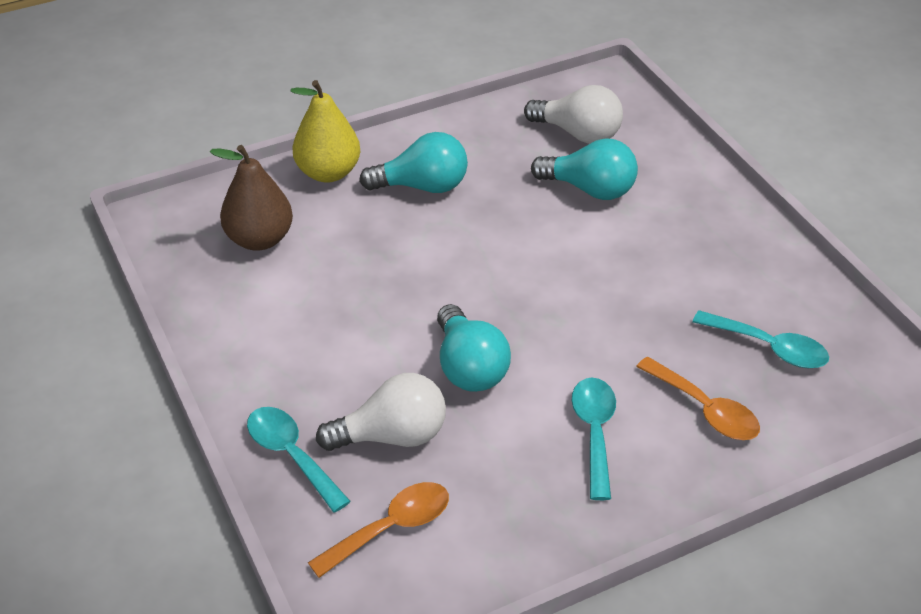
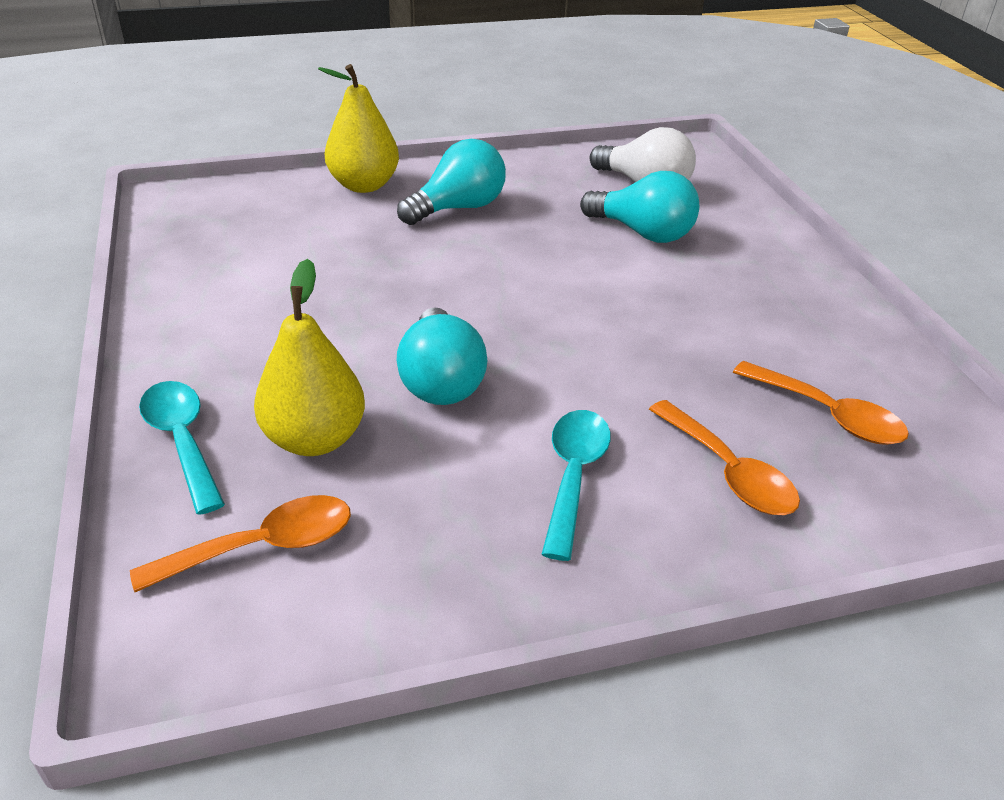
camera: 10 degrees right, 5 degrees down
(259, 239) = (262, 230): brown pear -> none
(392, 436) = (315, 439): white light bulb -> yellow pear
(422, 186) = (458, 208): turquoise light bulb -> turquoise light bulb turned 45 degrees counterclockwise
(768, 347) = (827, 414): turquoise spoon -> orange spoon

